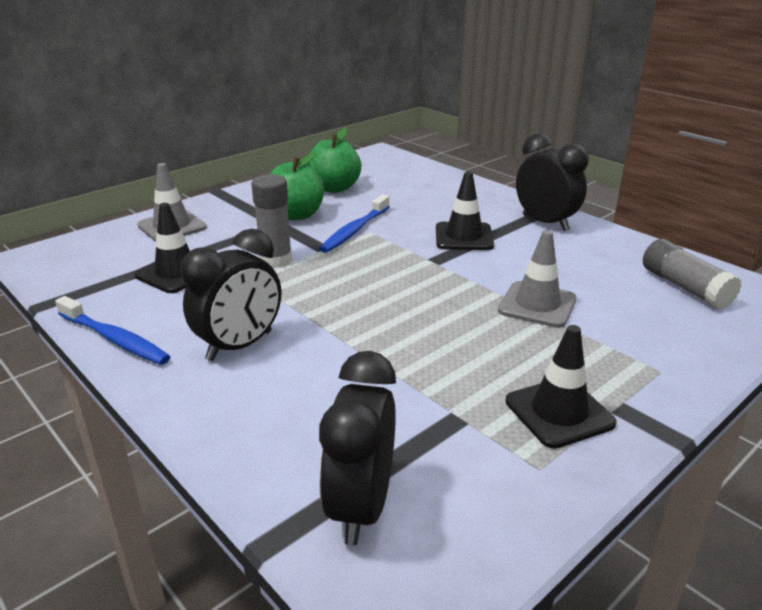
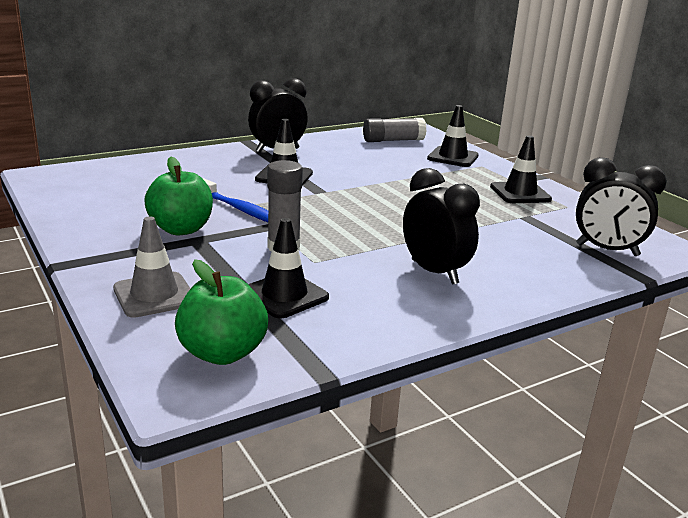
camera: 80 degrees left, 5 degrees down
(115, 339) = (411, 327): blue toothbrush -> none
(334, 188) = (124, 206): green apple -> green apple (222, 353)
(537, 305) = (401, 176): grey traffic cone -> none
(669, 341) = (452, 157): none -> black traffic cone

